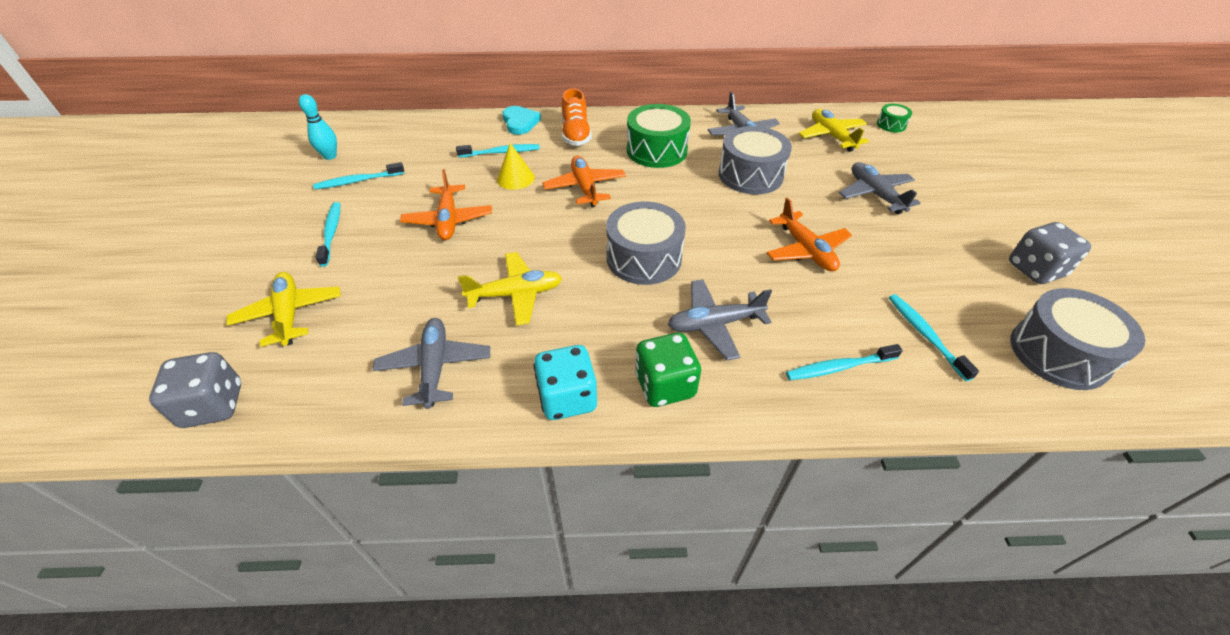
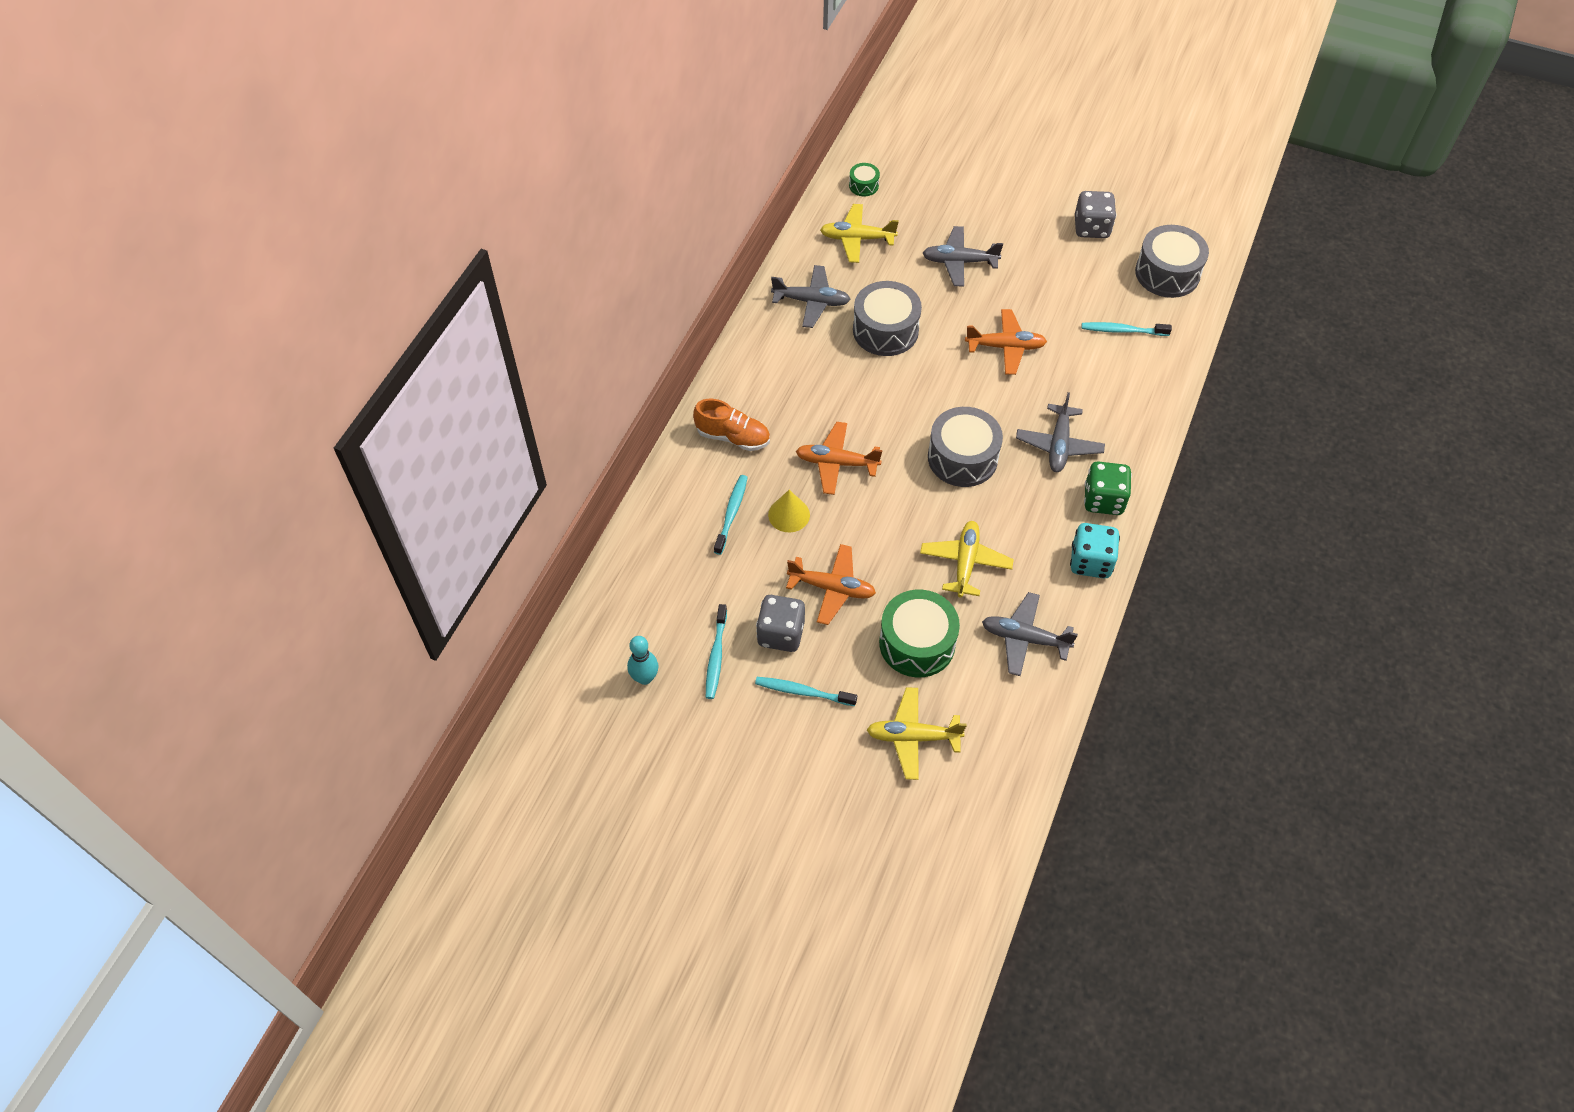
camera: 65 degrees left, 10 degrees up
(213, 405) = (1001, 798): grey dice -> grey dice (781, 634)
(520, 122) = (677, 479): turquoise heart -> none
(656, 150) = (804, 382): green drum -> green drum (917, 643)
(838, 367) = (1129, 394): turquoise toothbrush -> none

